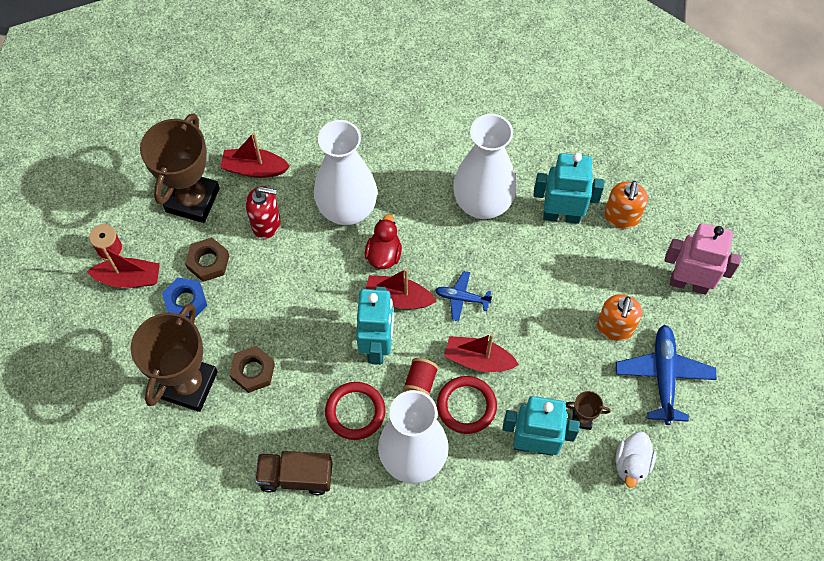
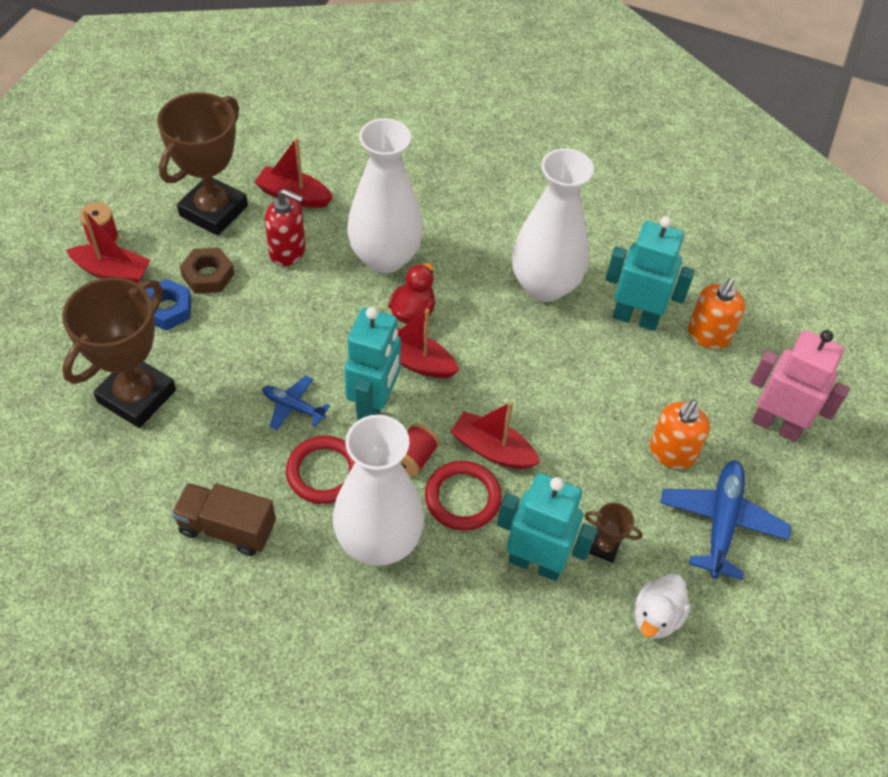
camera: 10 degrees right, 10 degrees down
(253, 371) = (217, 399): brown nut -> none
(461, 298) = (491, 378): blue plane -> blue plane (293, 407)

